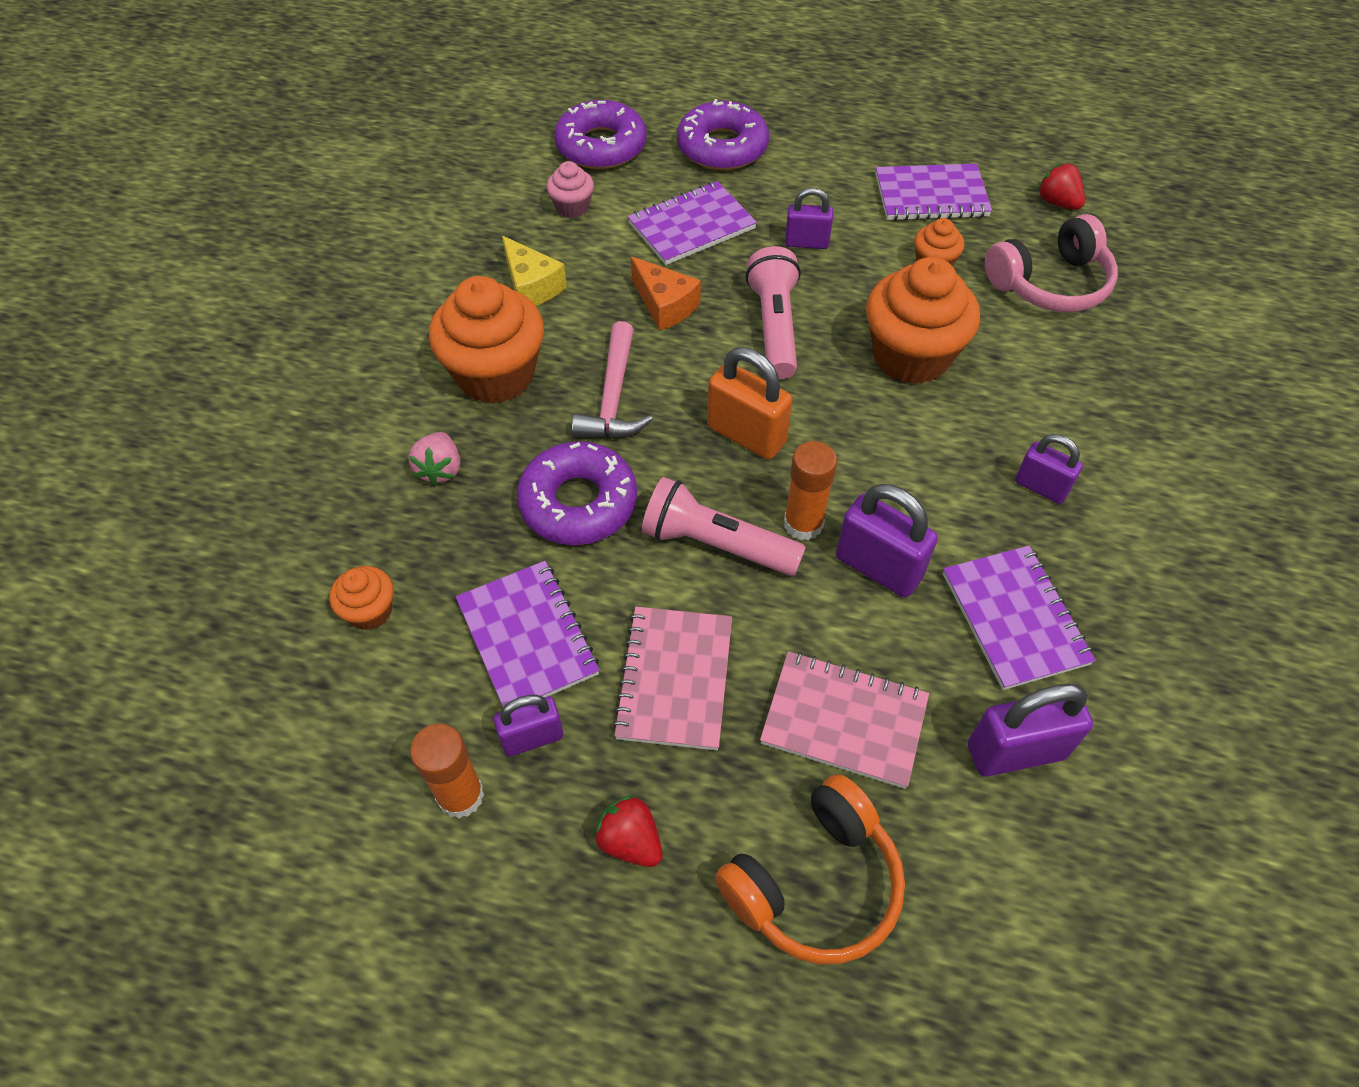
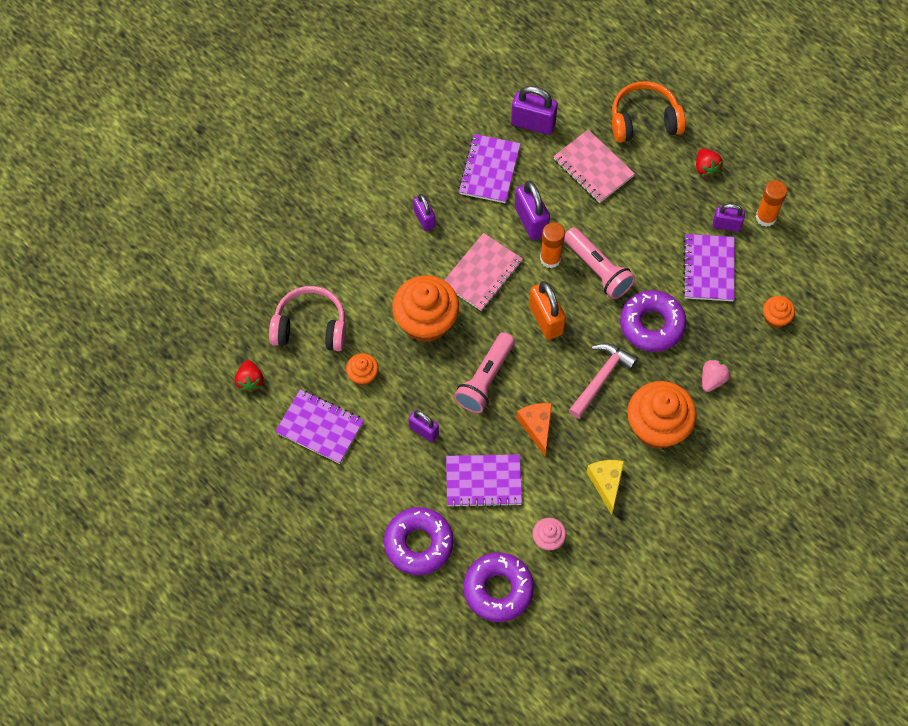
camera: 150 degrees left, 10 degrees up
(674, 679) = (653, 219): pink notebook -> pink notebook (482, 273)

